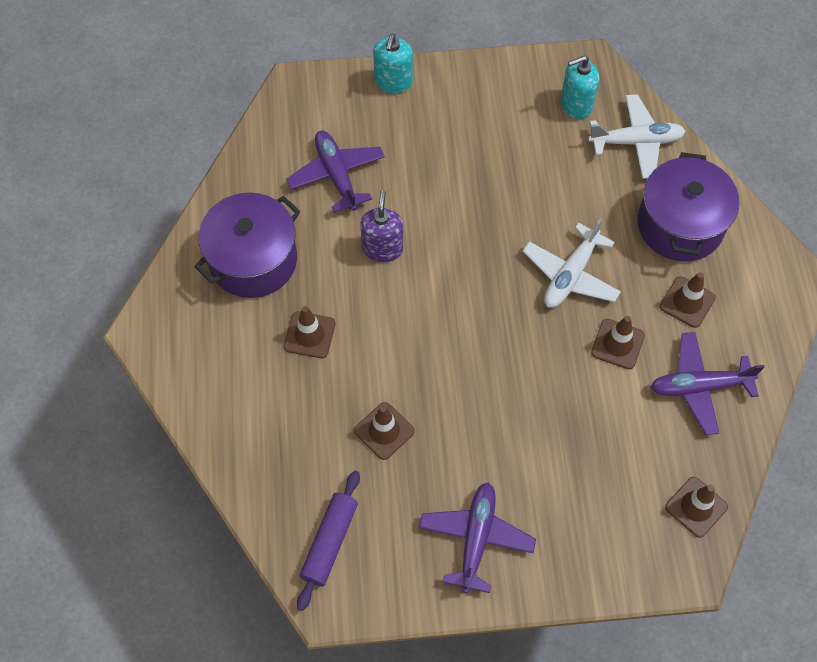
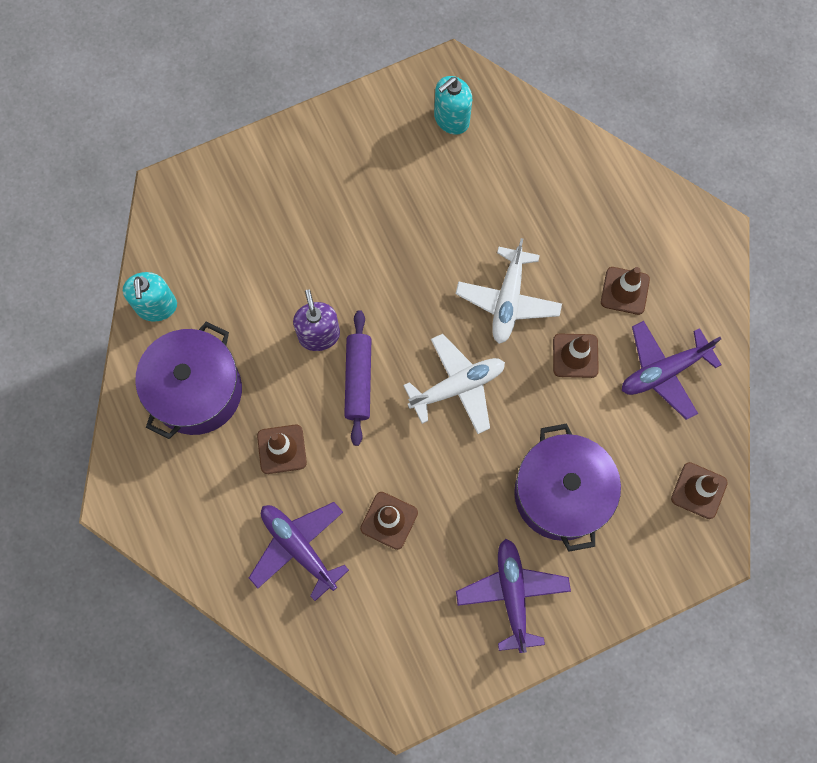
camera: 20 degrees left, 10 degrees up
(329, 542) = (378, 648): purple rolling pin -> purple rolling pin (358, 380)
(336, 175) = (245, 273): purple plane -> purple plane (298, 547)
(393, 81) = (264, 153): turquoise soap dispenser -> turquoise soap dispenser (157, 306)
(636, 142) = (522, 140): white plane -> white plane (457, 387)
(680, 225) = (592, 213): purple pot -> purple pot (560, 494)

